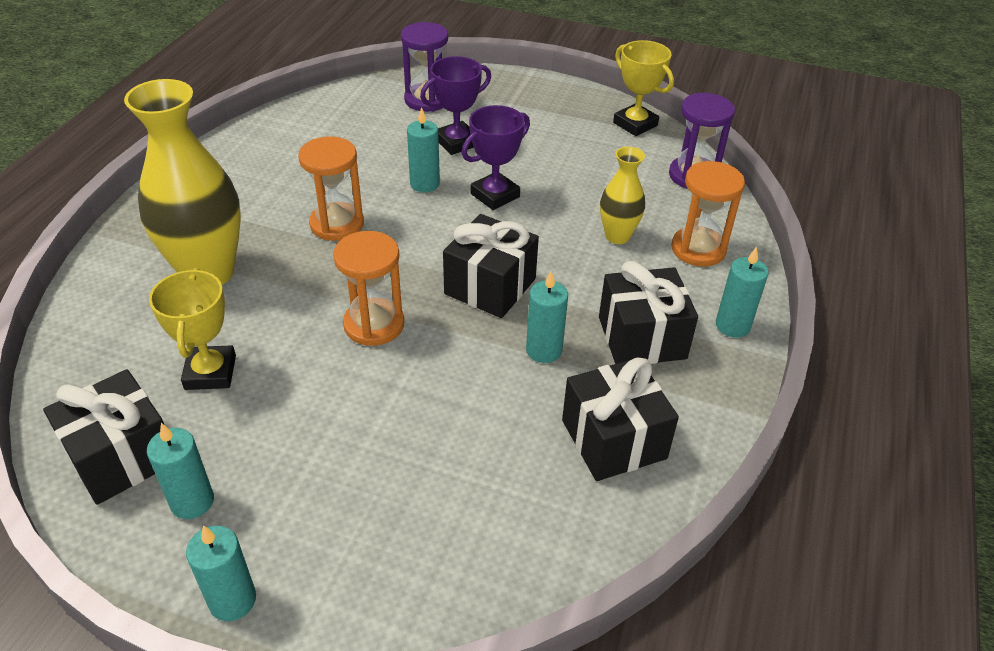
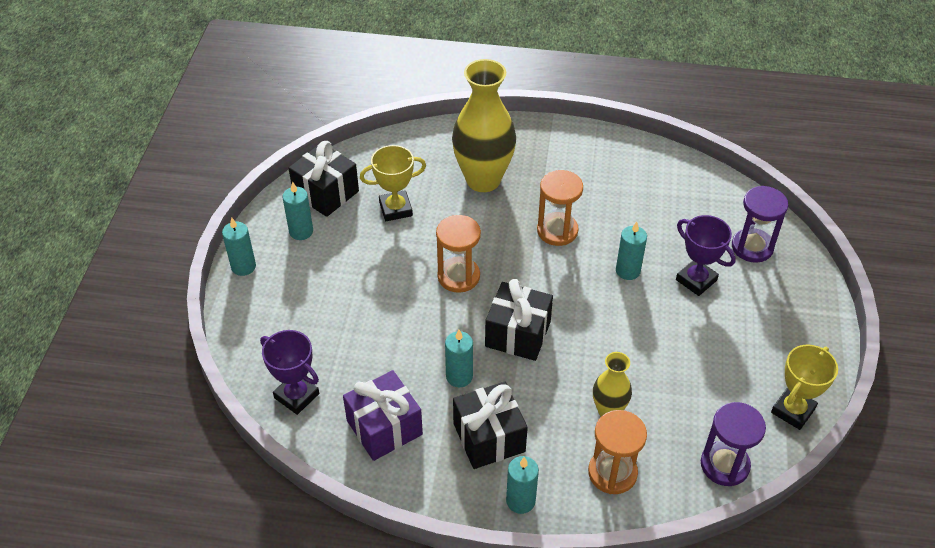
camera: 80 degrees right, 5 degrees up
(495, 195) = (631, 319): purple trophy -> purple trophy (296, 396)
(613, 439) = (384, 427): black gift -> purple gift

